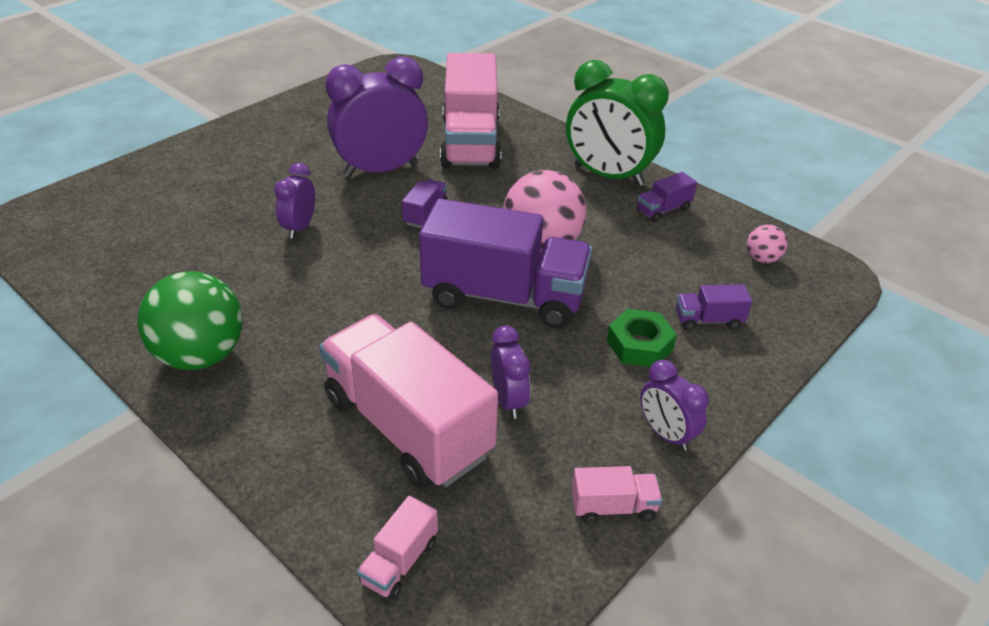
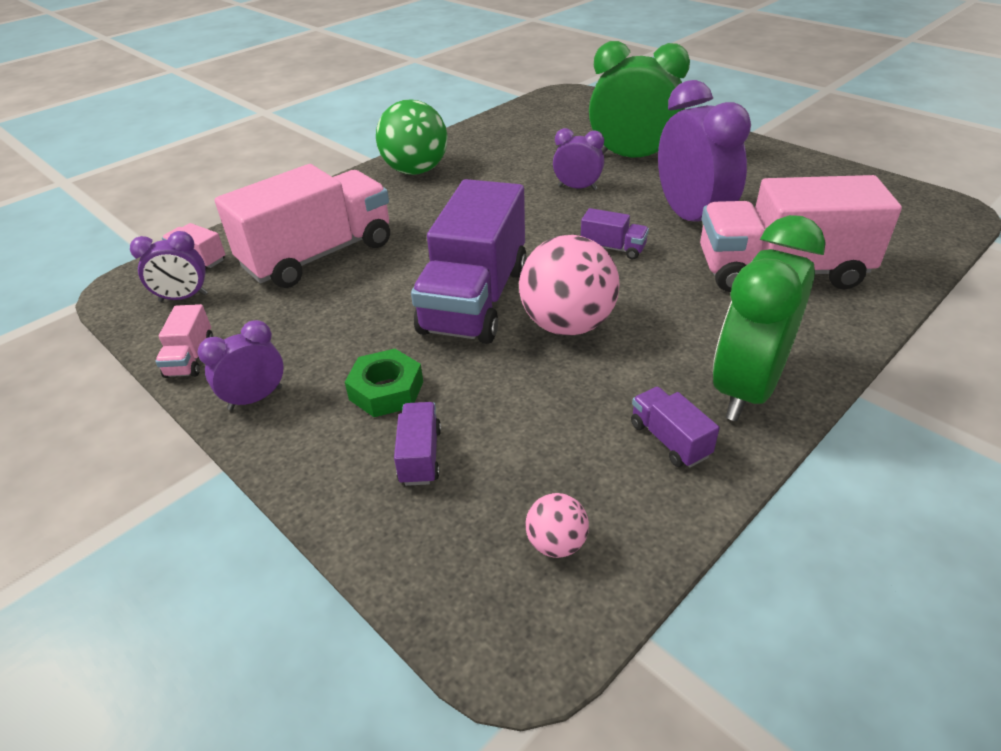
camera: 95 degrees right, 0 degrees up
(242, 189) = (632, 157): none -> green clock
(508, 400) = (331, 303): purple clock -> purple clock (183, 298)

